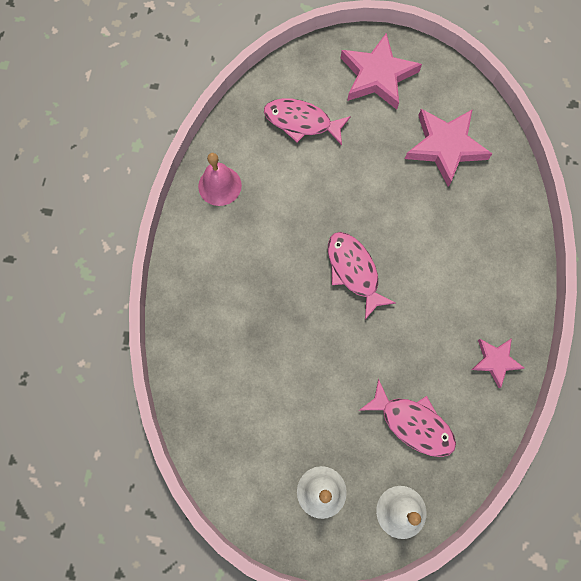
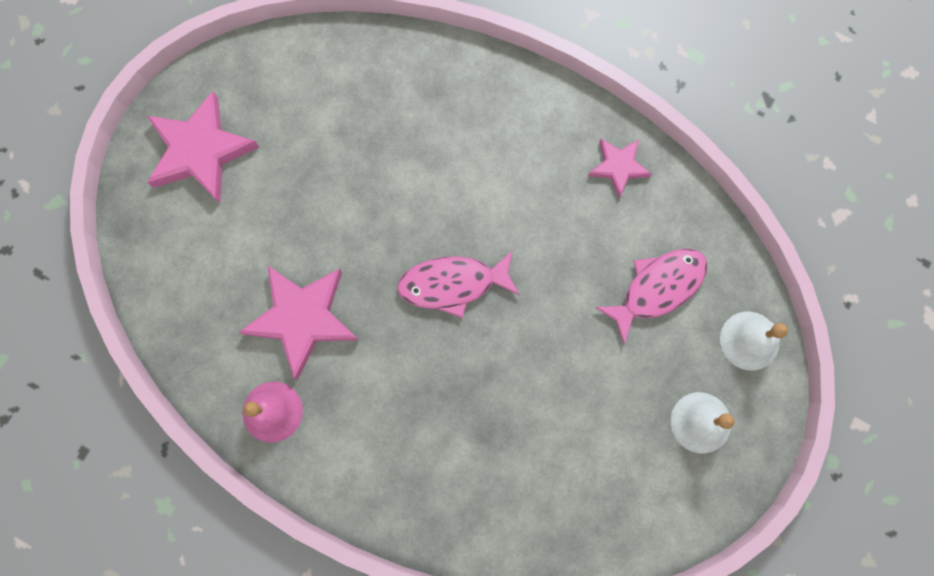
camera: 70 degrees left, 5 degrees up
(301, 122) = (226, 273): pink fish -> none
(445, 147) = (334, 110): pink star -> pink star (302, 318)

